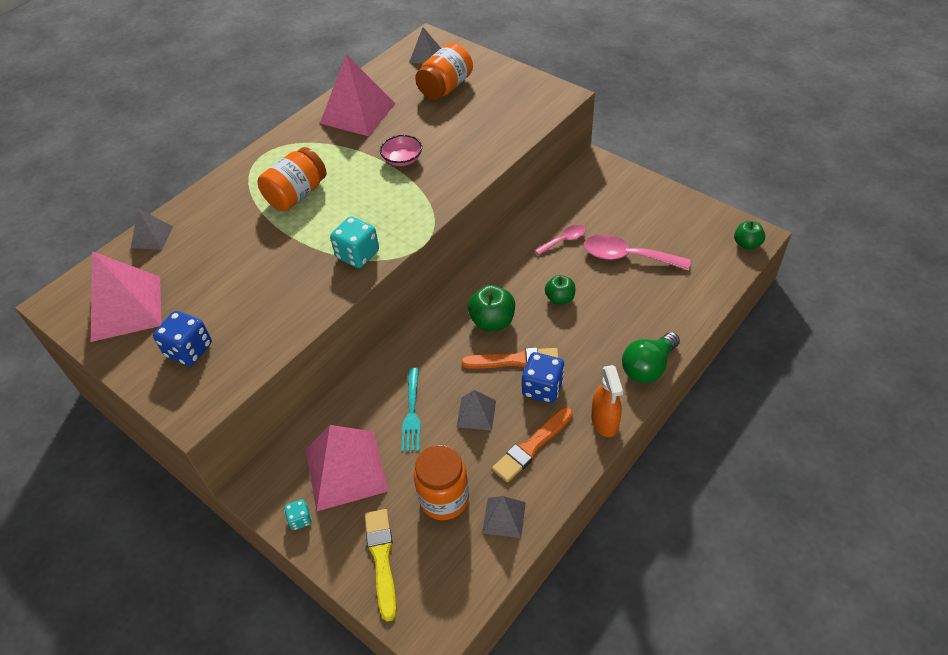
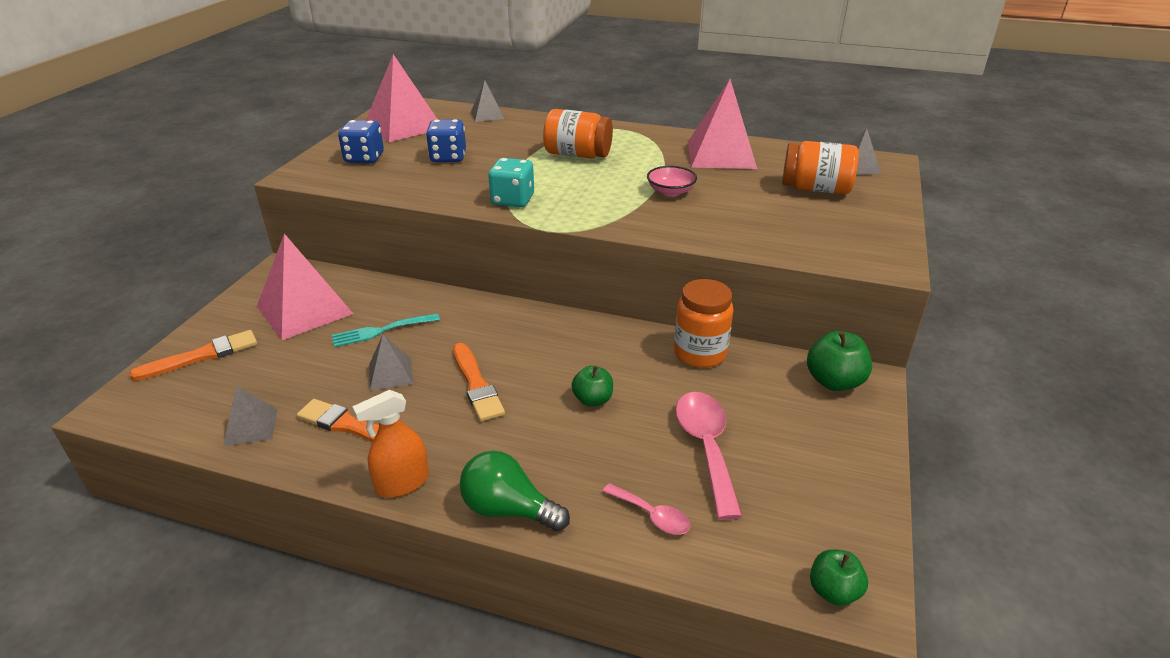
camera: 65 degrees right, 15 degrees down
(300, 519) = (247, 300): turquoise dice -> none
(382, 559) = (201, 356): yellow brush -> orange brush
(444, 499) = (274, 378): orange jar -> orange jar (700, 353)
(492, 321) = (529, 354): green apple -> green apple (834, 381)
(542, 388) = (441, 416): blue dice -> blue dice (448, 157)
(564, 240) = (697, 382): pink spoon -> pink spoon (652, 515)

